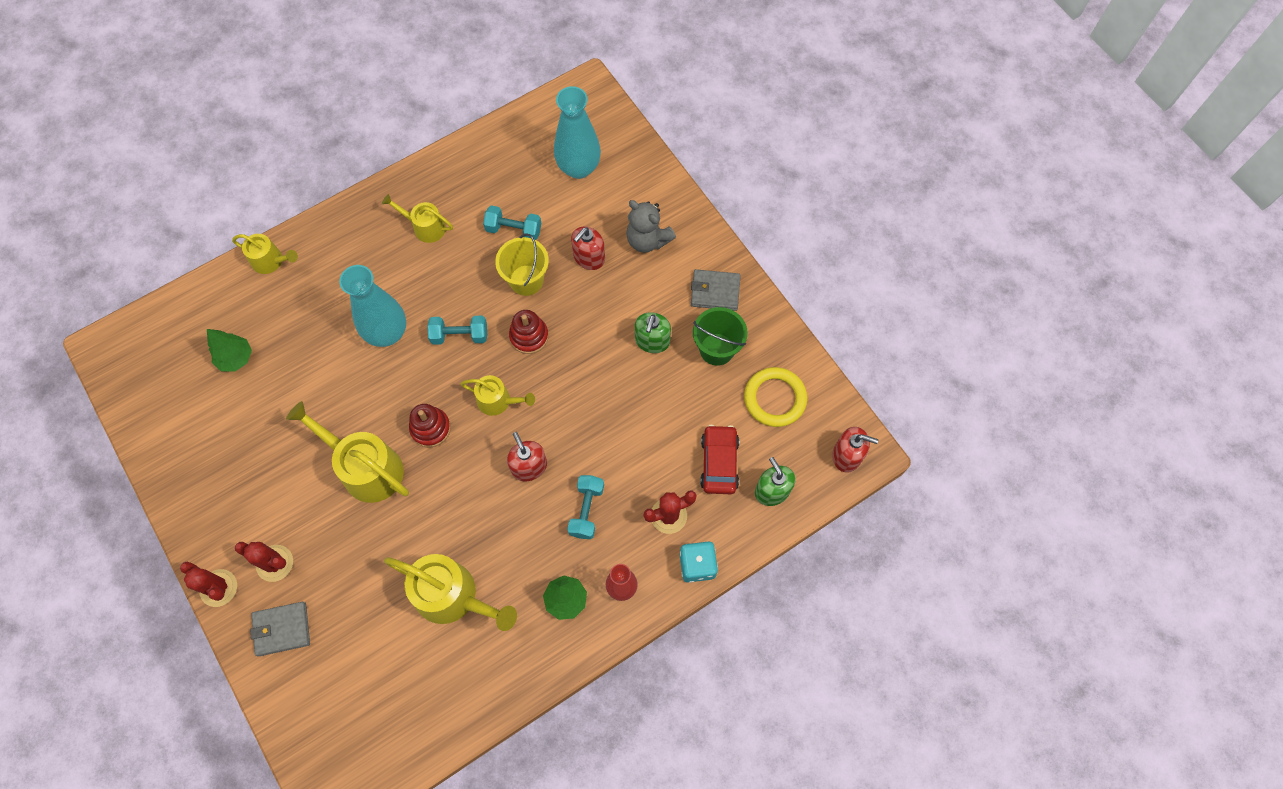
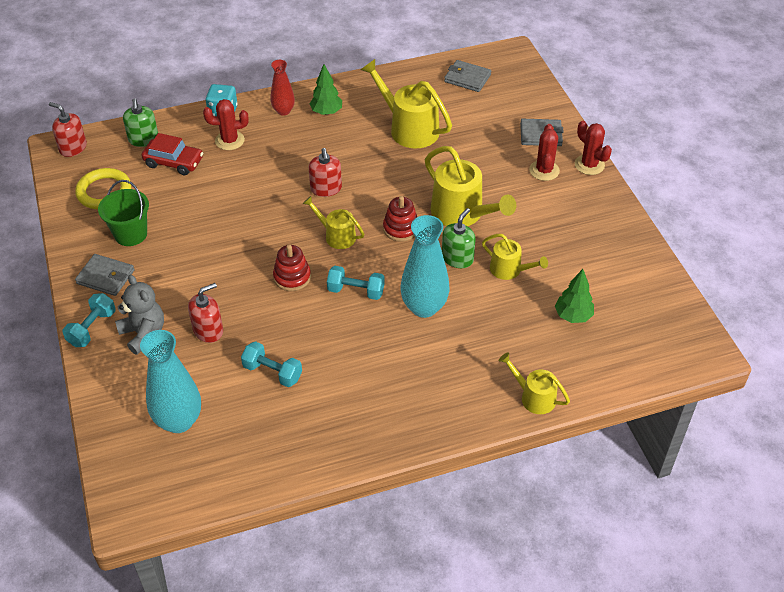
camera: 165 degrees left, 20 degrees down
(274, 563) = (544, 170): red cactus -> red cactus turned 60 degrees clockwise
(392, 723) = (467, 78): none -> grey wallet
(425, 227) = (364, 395): yellow watering can -> yellow watering can (509, 270)
(526, 280) = (277, 323): yellow bucket -> none
(586, 510) = (291, 155): turquoise dumbbell -> turquoise dumbbell (92, 328)
(652, 341) = (183, 251): green soap dispenser -> green soap dispenser (457, 258)
(719, 463) = (174, 162): red car -> red car turned 90 degrees counterclockwise

